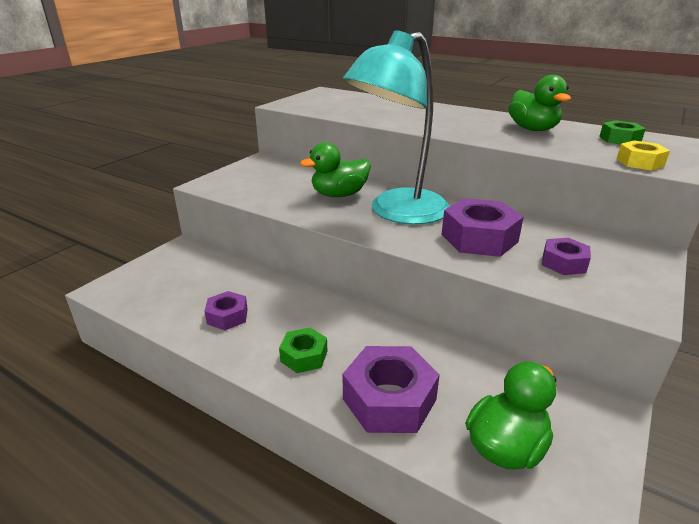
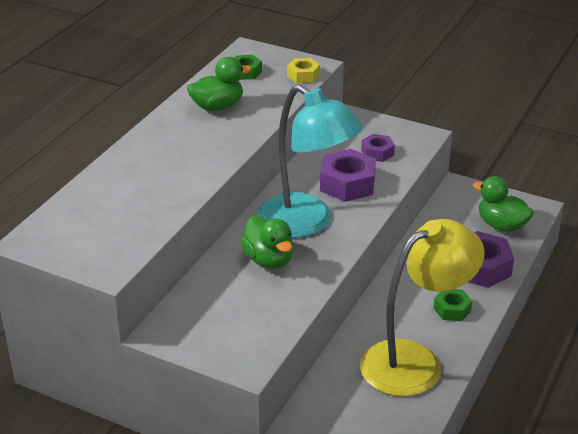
camera: 95 degrees left, 5 degrees up
(227, 316) = (415, 361): purple nut -> yellow lamp

